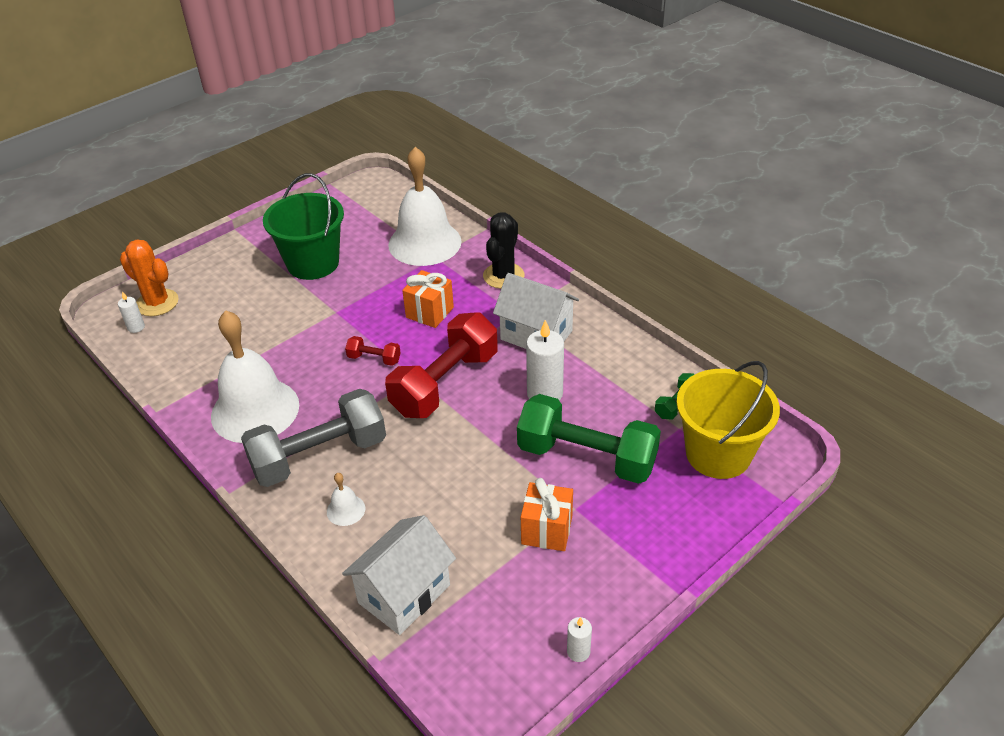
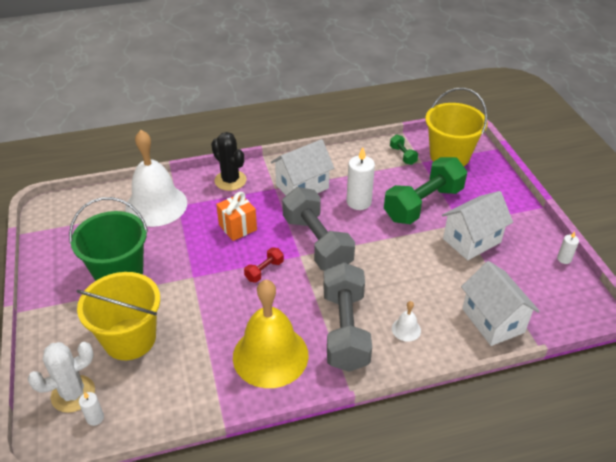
camera: 65 degrees left, 0 degrees up
(157, 303) = (73, 394): orange cactus -> white cactus
(233, 307) = (130, 339): none -> yellow bucket
(255, 410) = (270, 355): white bell -> yellow bell
(445, 383) = (317, 243): red dumbbell -> grey dumbbell
(547, 530) = (471, 240): orange gift -> white house

